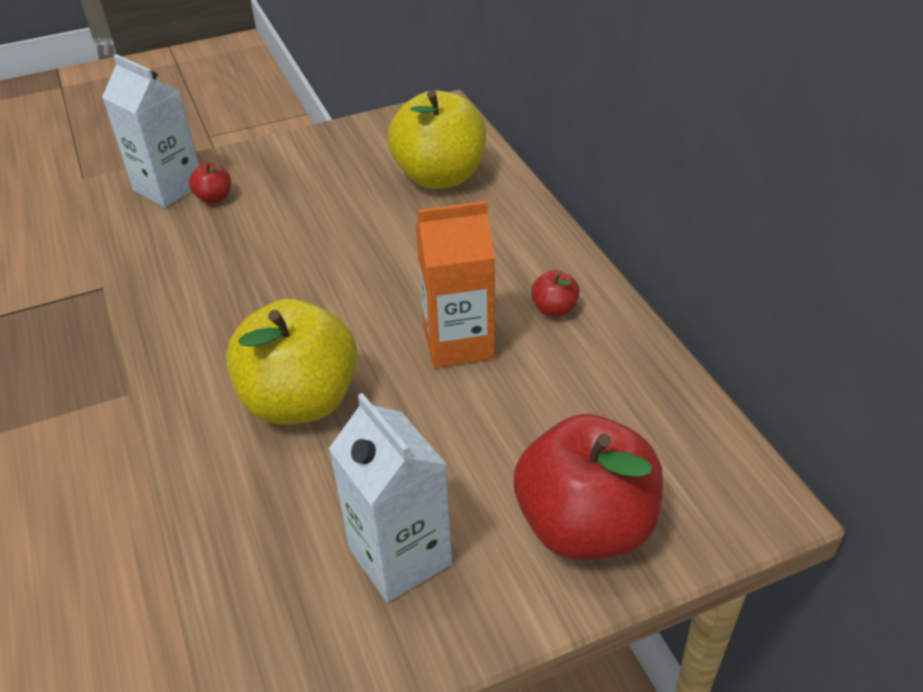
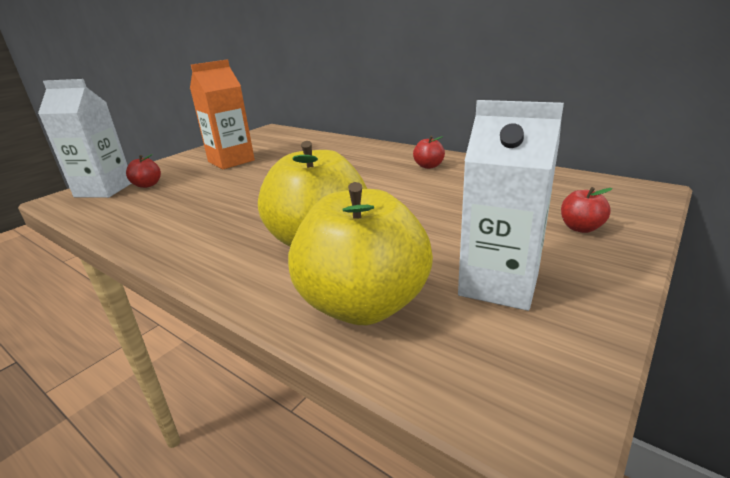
camera: 30 degrees left, 15 degrees down
(440, 177) = (297, 146): yellow apple -> yellow apple (363, 304)
(458, 342) = (393, 190): orange carton -> orange carton (231, 161)
(585, 525) = (580, 228): red apple -> red apple, size x0.42

